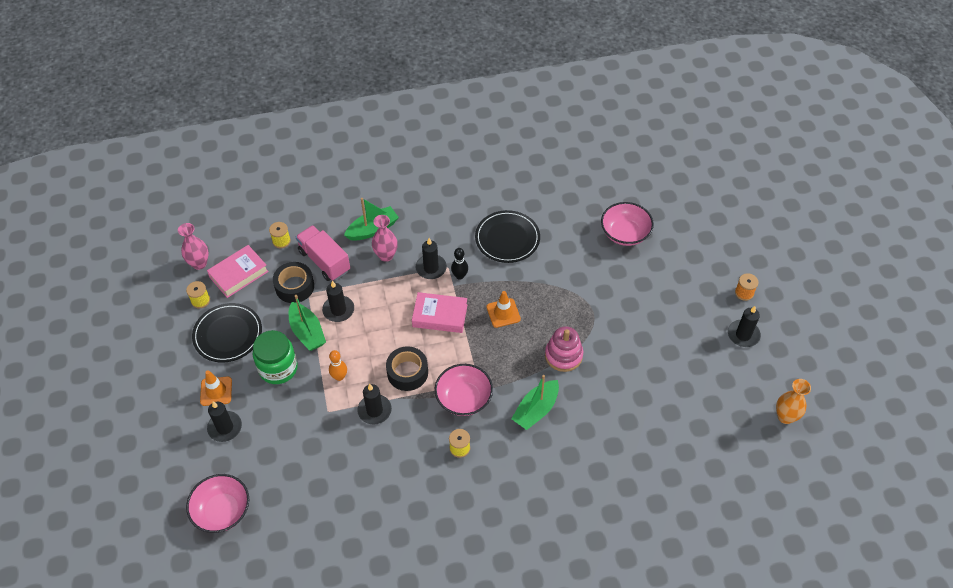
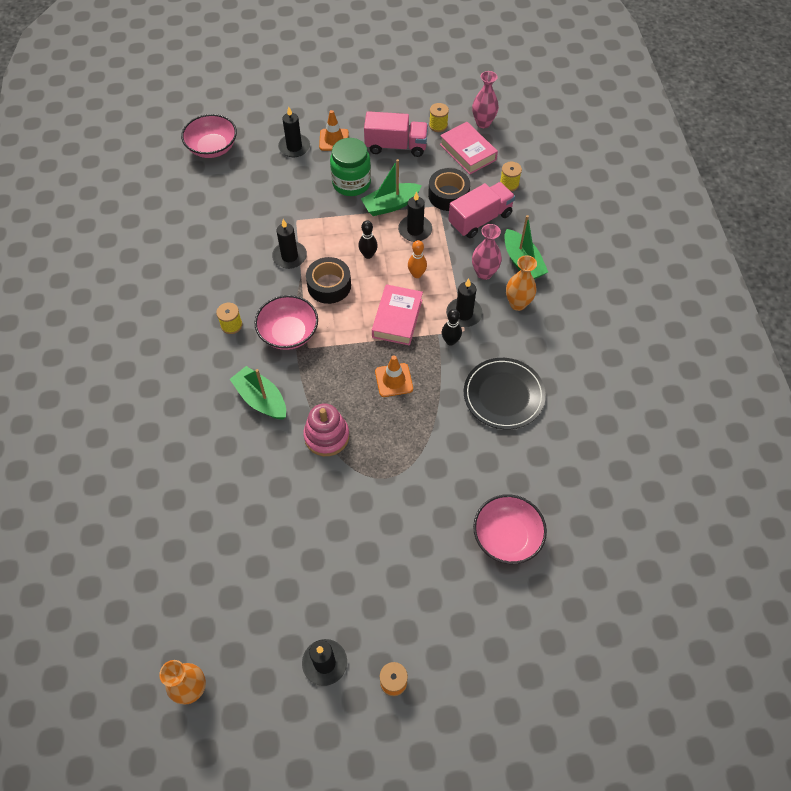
camera: 95 degrees right, 5 degrees up
(228, 334) = (396, 146): black plate -> pink truck
(339, 377) = (334, 229): orange bowling pin -> orange bowling pin (417, 274)
(369, 345) = (368, 255): none -> black bowling pin
(417, 231) = (518, 303): none -> orange vase

